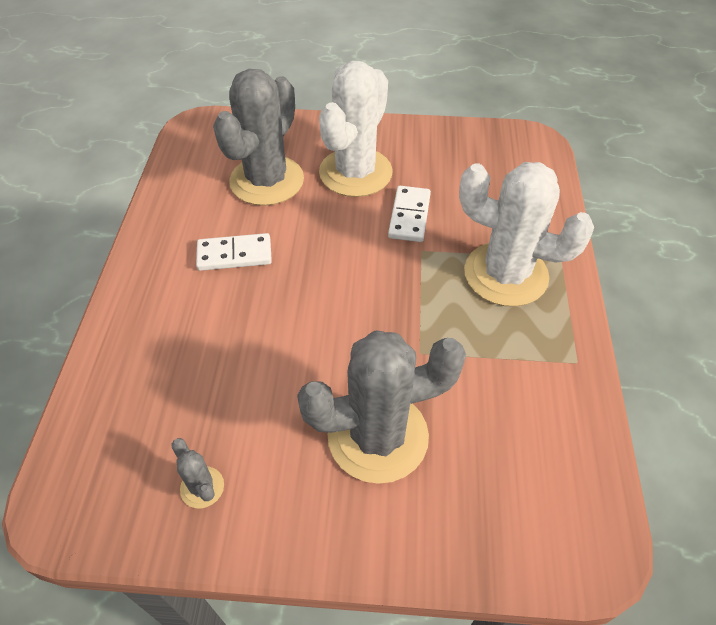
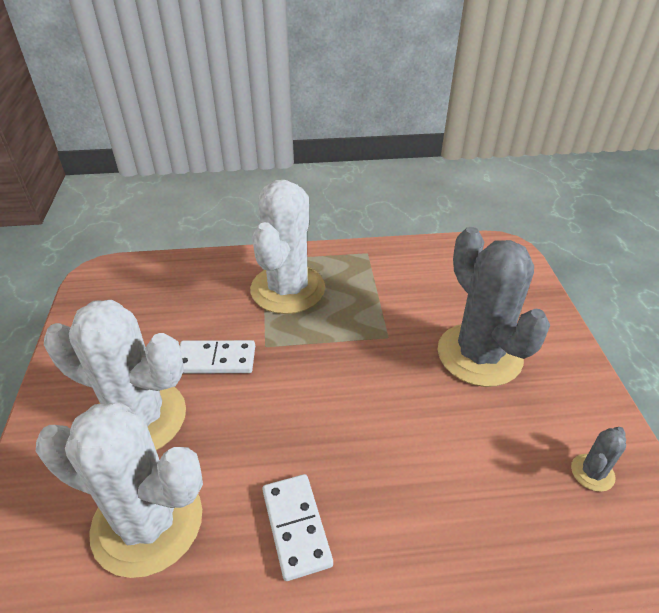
camera: 100 degrees left, 10 degrees down
(267, 181) = (147, 522): grey cactus -> white cactus

